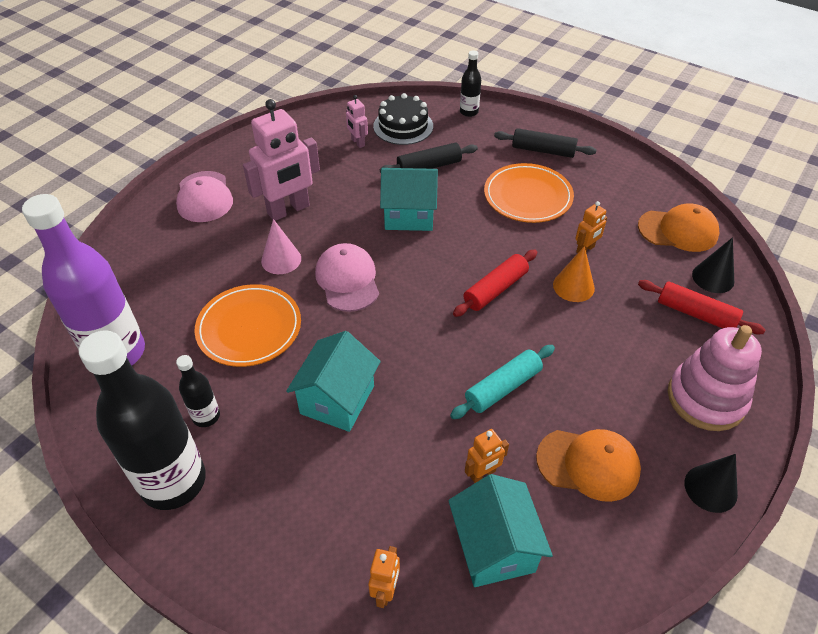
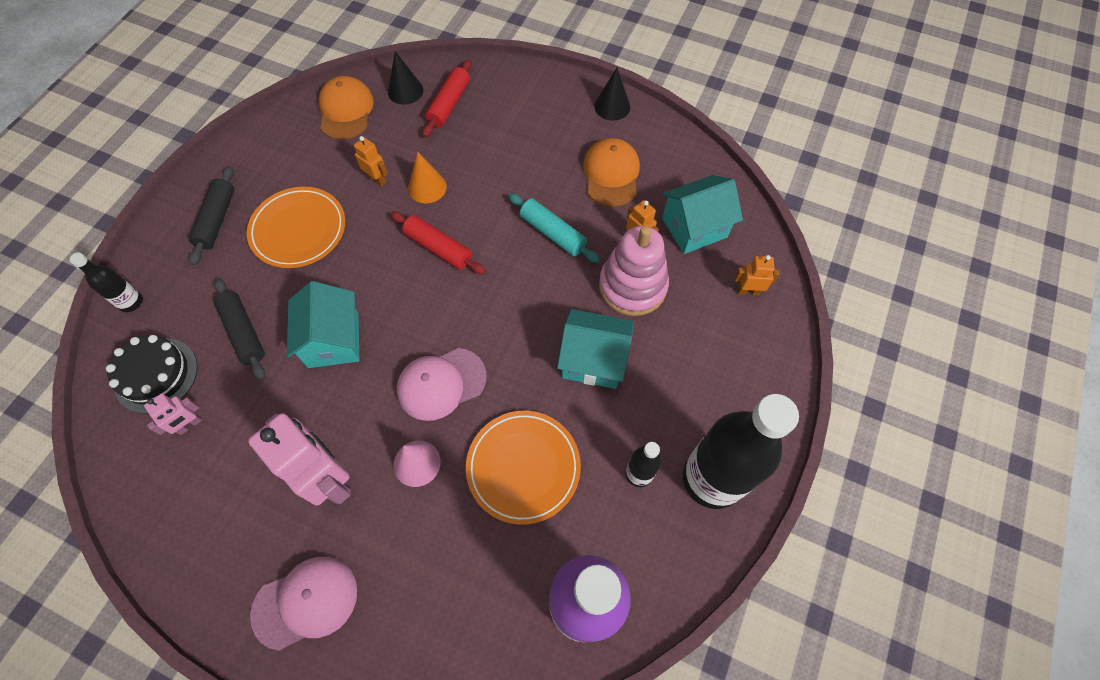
camera: 100 degrees left, 15 degrees up
(706, 398) = (535, 104): pink stacking toy -> pink stacking toy (632, 286)

